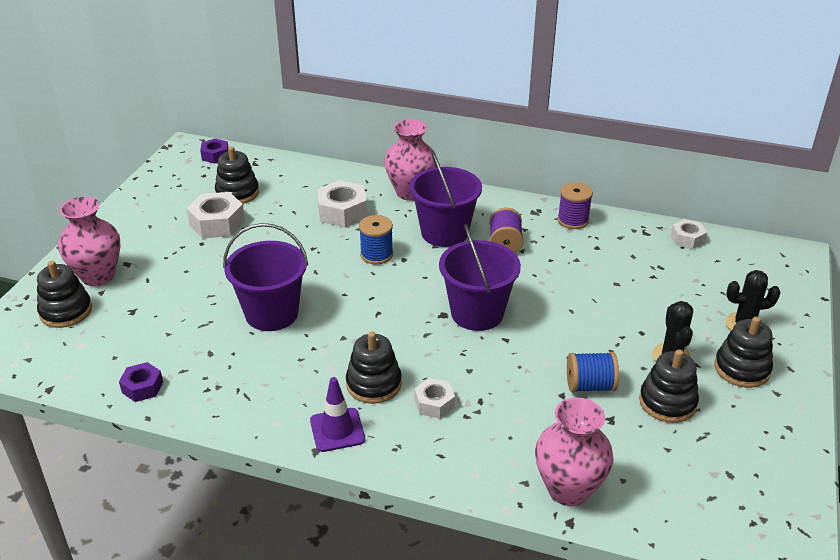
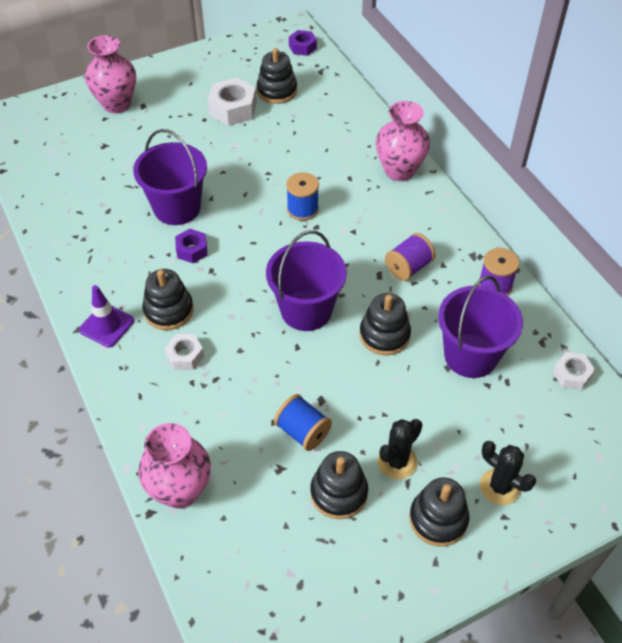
camera: 45 degrees right, 15 degrees up
(66, 311) = (70, 120): black stacking toy -> black stacking toy (384, 335)
(142, 387) = (46, 207): purple nut -> purple nut (192, 250)
(342, 212) = (326, 155): white nut -> none
(444, 233) = (376, 225): purple bucket -> purple bucket (470, 355)

